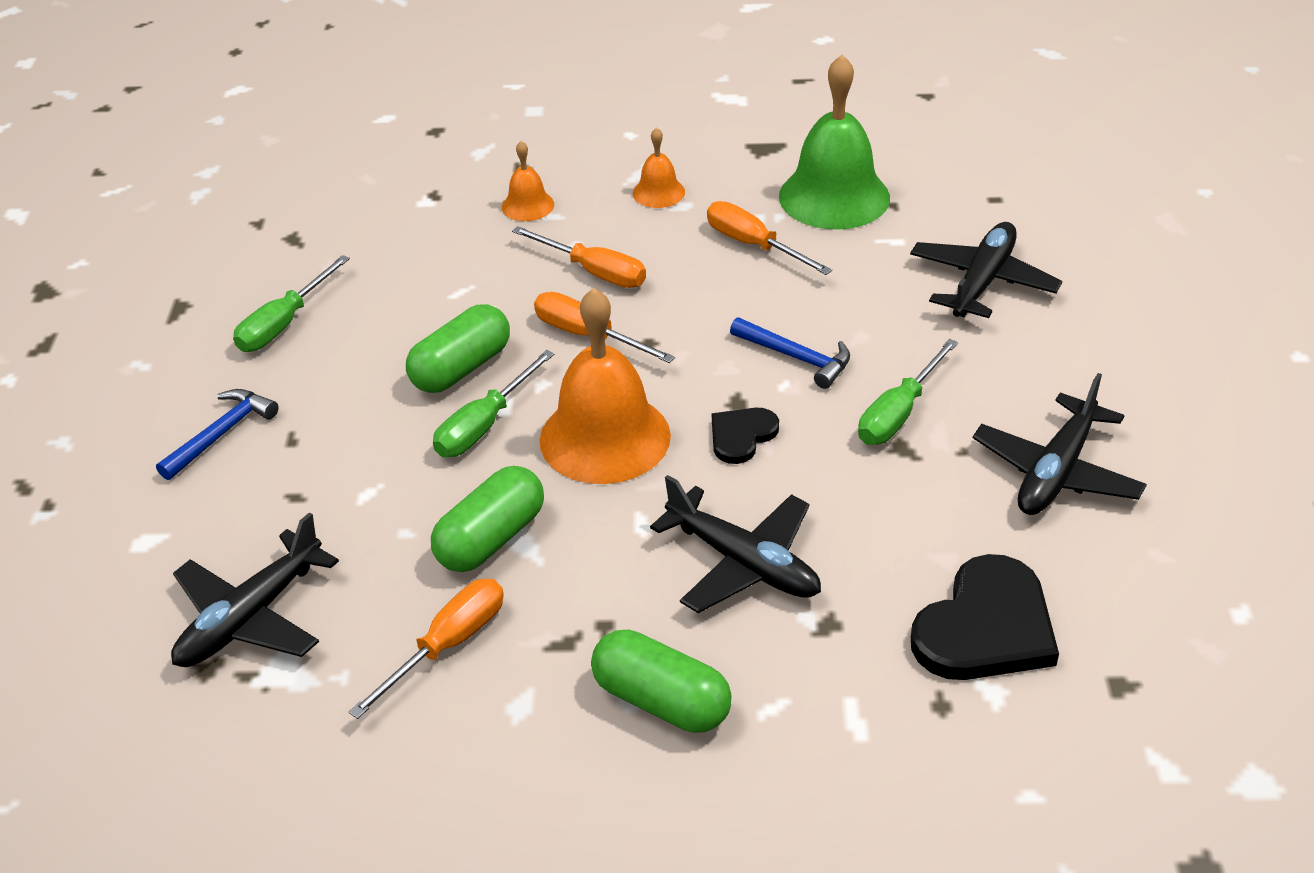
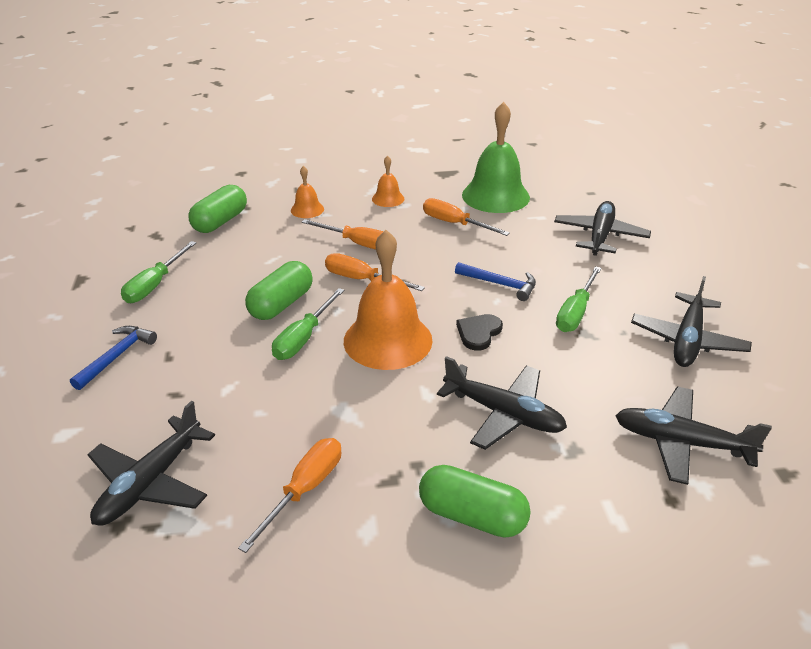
camera: 10 degrees left, 5 degrees down
(491, 538) = (322, 411): green capsule -> green capsule (220, 221)
(985, 627) = (681, 442): black heart -> black plane

